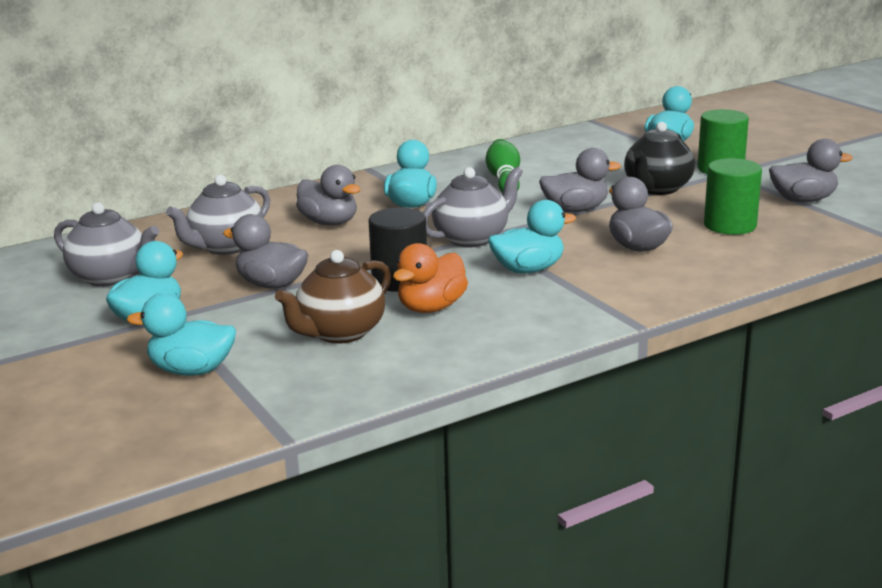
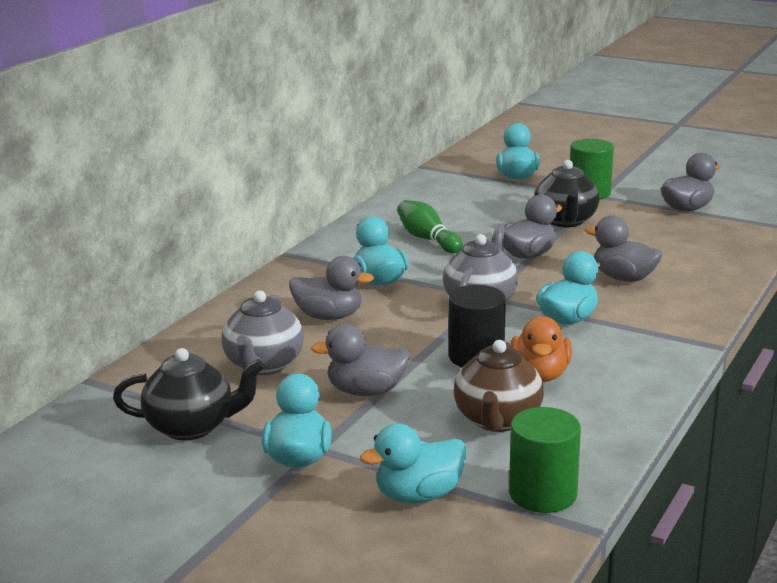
camera: 30 degrees left, 0 degrees up
(111, 277) = (192, 427): grey teapot -> black teapot
(730, 225) = (665, 242): green cylinder -> green cylinder (542, 494)

